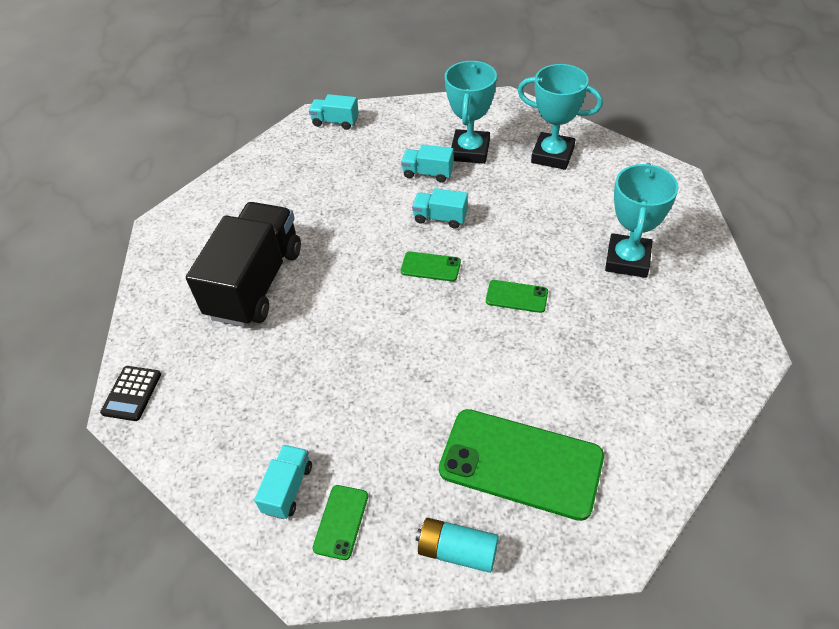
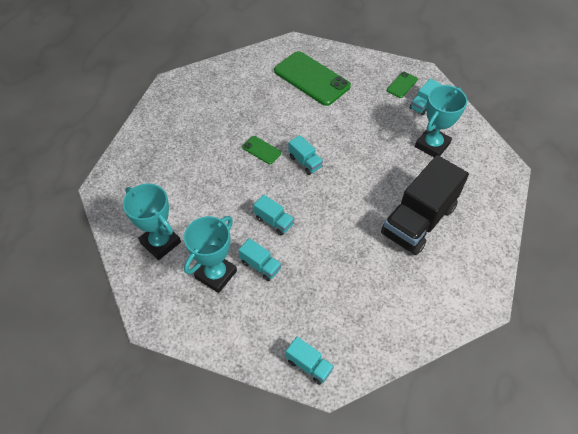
camera: 160 degrees left, 5 degrees up
(132, 393) = (504, 176): black calculator -> none
(430, 267) = (300, 188): green phone -> none
(443, 303) = (305, 162): none -> turquoise truck
(457, 551) = (356, 61): turquoise battery -> none
(627, 260) = (183, 147): turquoise trophy -> turquoise trophy (432, 145)

